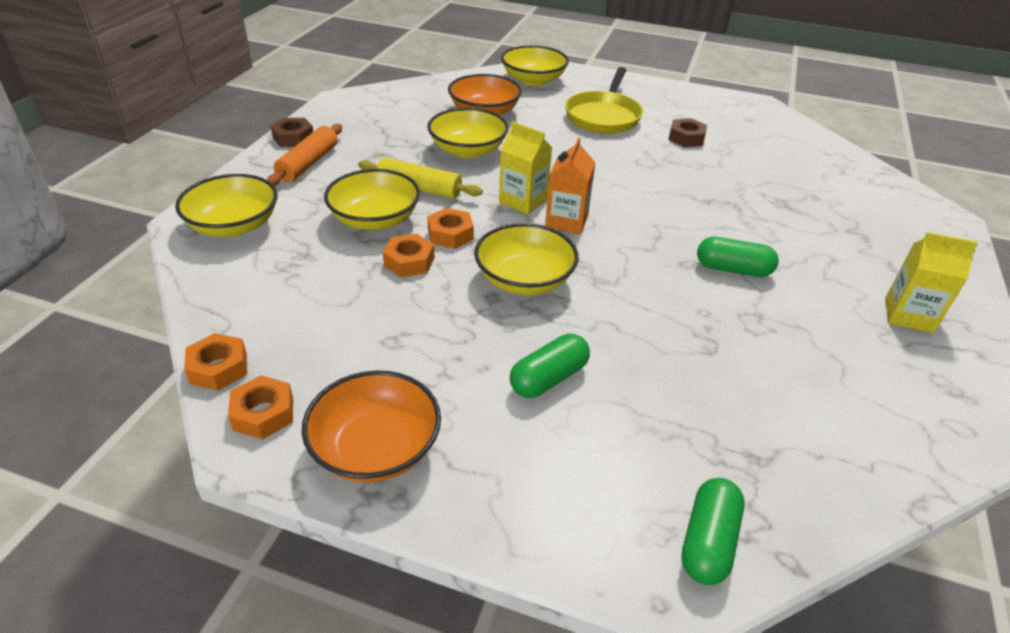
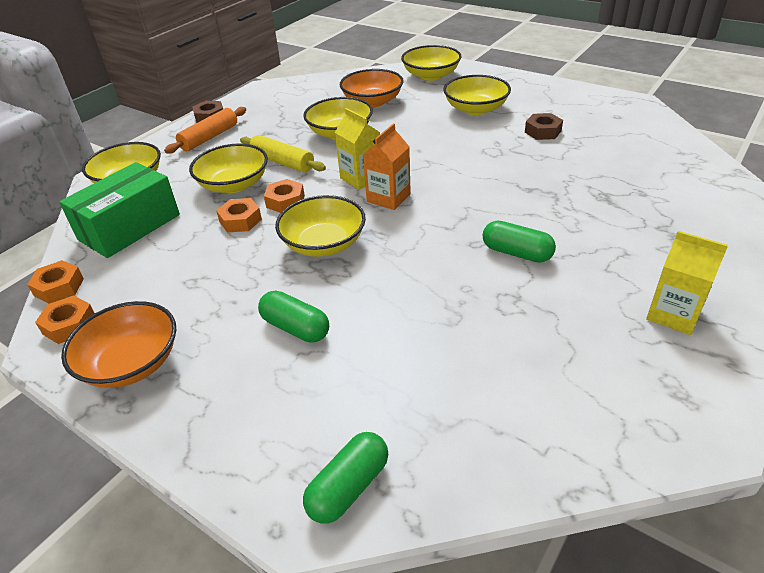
camera: 20 degrees right, 0 degrees up
(269, 282) = (129, 227): none -> green box
(549, 378) = (295, 328): green capsule -> green capsule turned 60 degrees clockwise
(603, 116) = (475, 109): yellow pan -> yellow bowl

